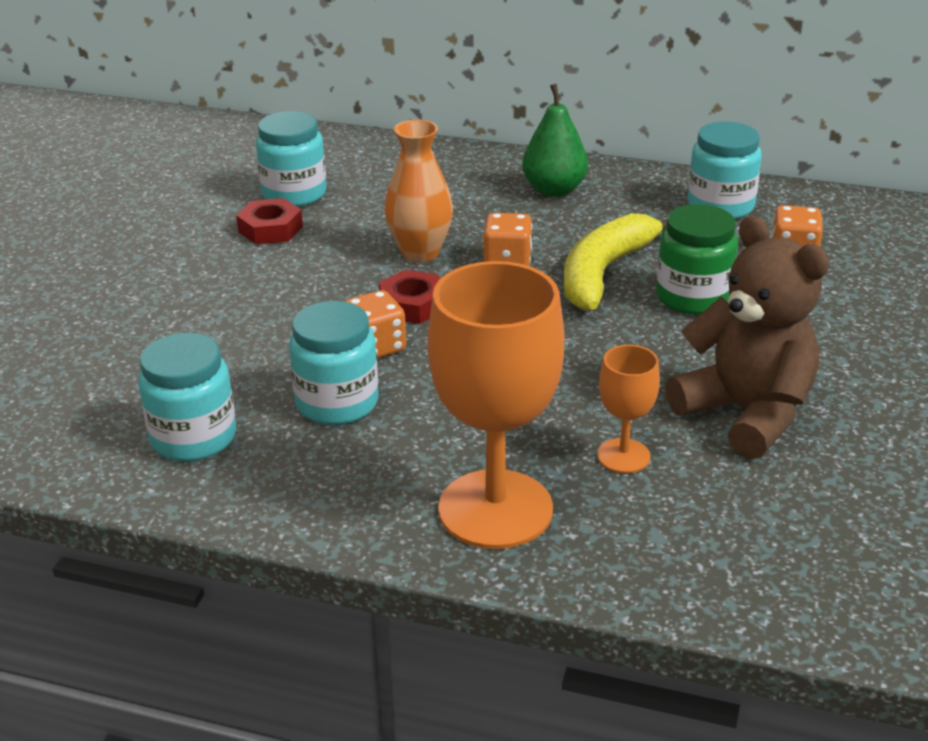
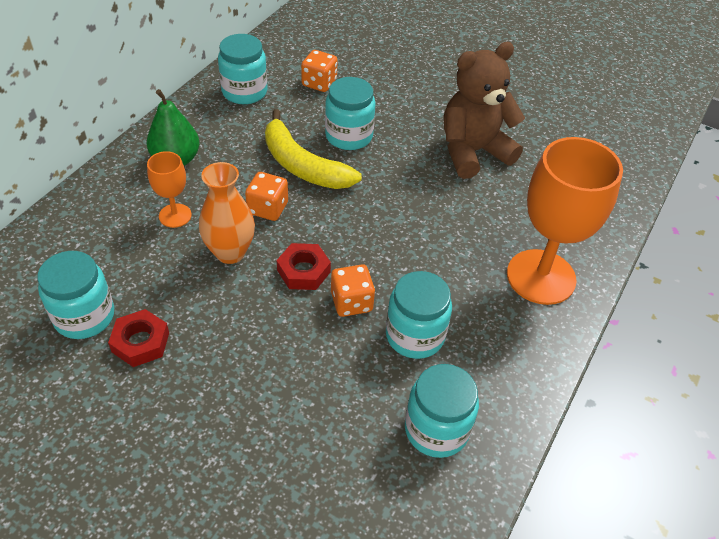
camera: 80 degrees left, 15 degrees up
(623, 456) = (501, 210): orange goblet -> orange goblet (175, 215)
(693, 297) = (349, 136): green jar -> turquoise jar

